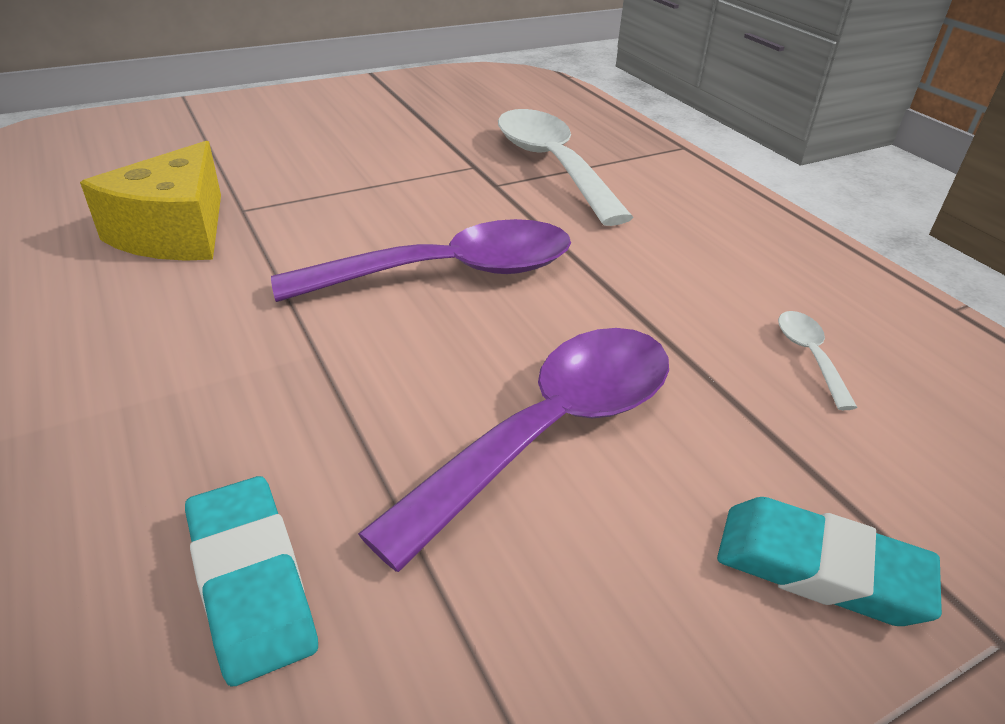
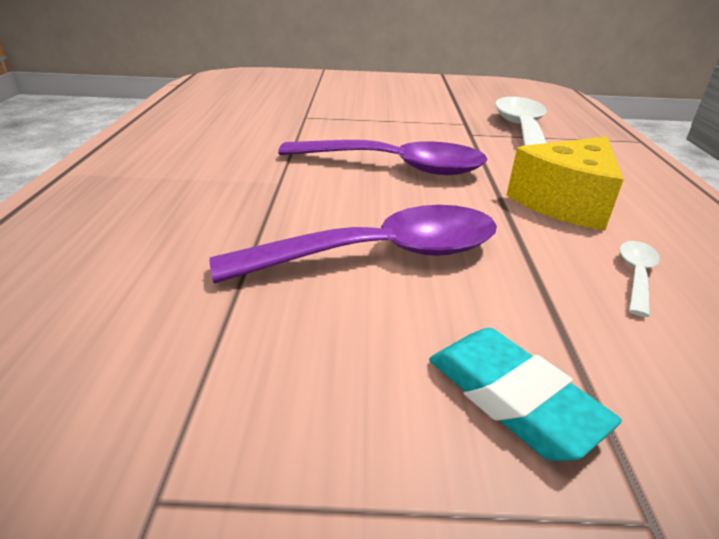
camera: 30 degrees right, 5 degrees down
(175, 232) = (261, 119): yellow cheese -> yellow cheese (565, 202)
(251, 582) = (142, 263): turquoise eraser -> none

